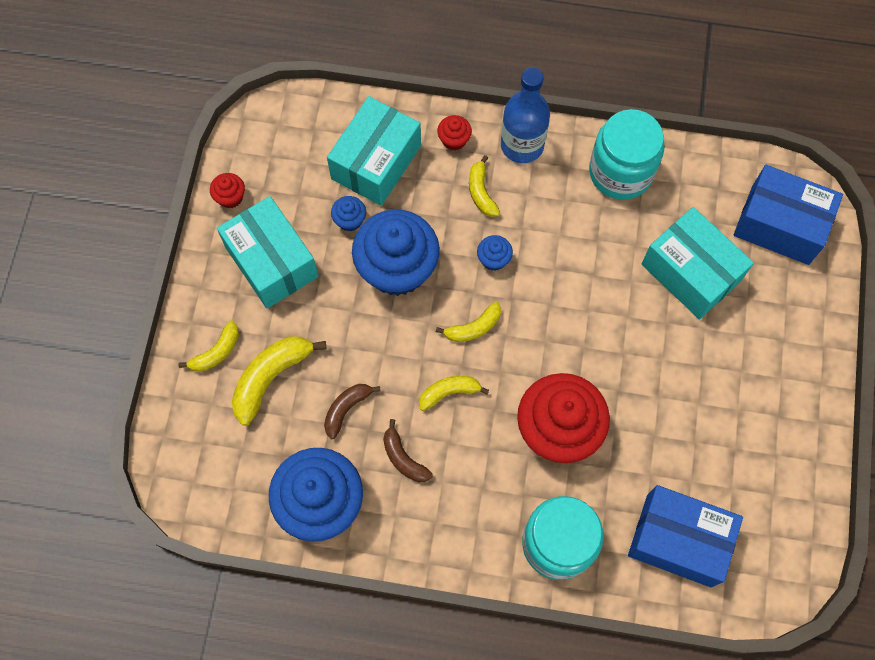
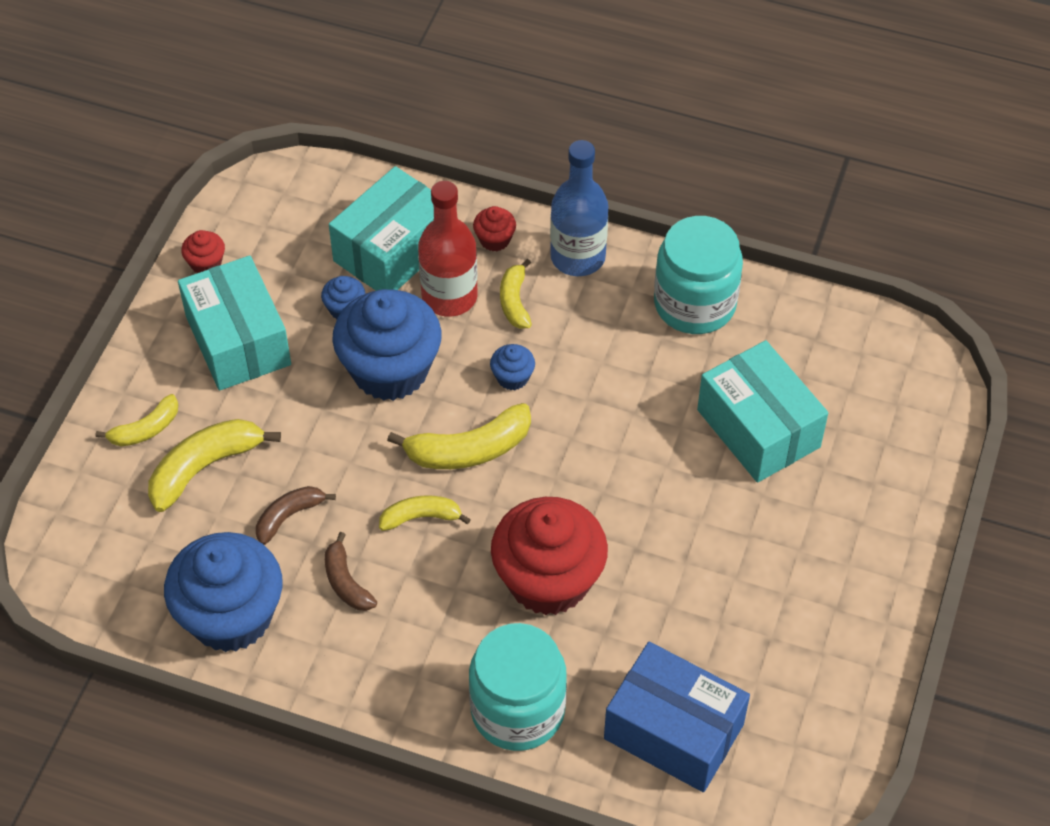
camera: 10 degrees right, 15 degrees down
(429, 196) = (449, 297): none -> red bottle
(473, 328) = (469, 450): yellow banana -> yellow banana, size x1.64
(780, 225) = (885, 391): blue box -> none

